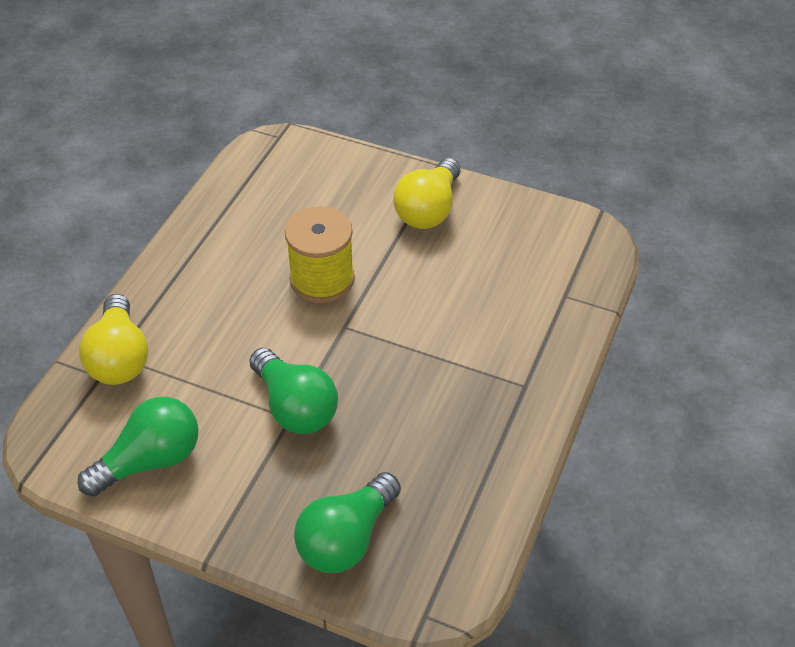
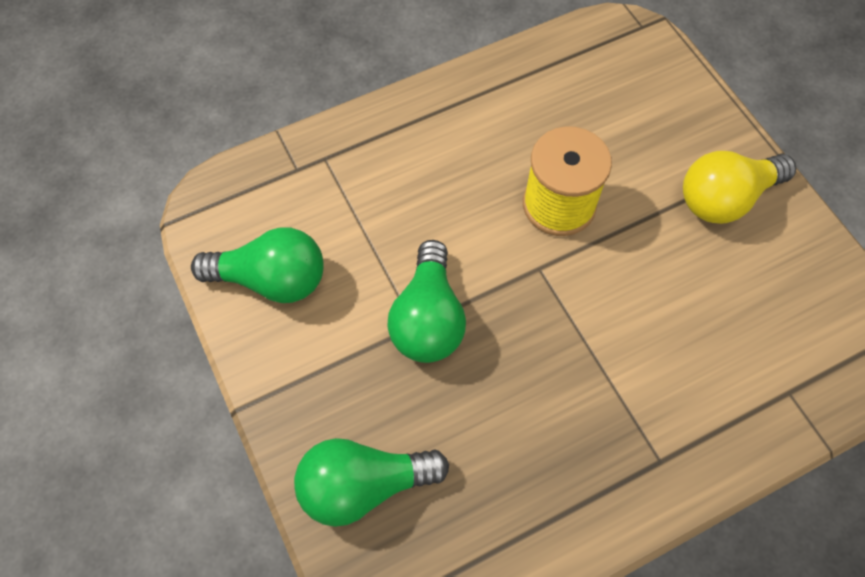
camera: 40 degrees right, 15 degrees up
(119, 357) = (326, 162): yellow light bulb -> none

